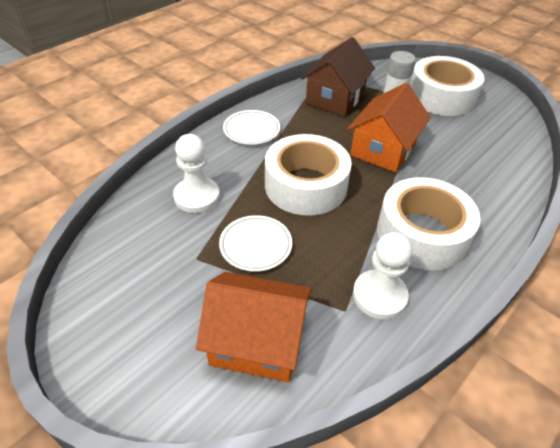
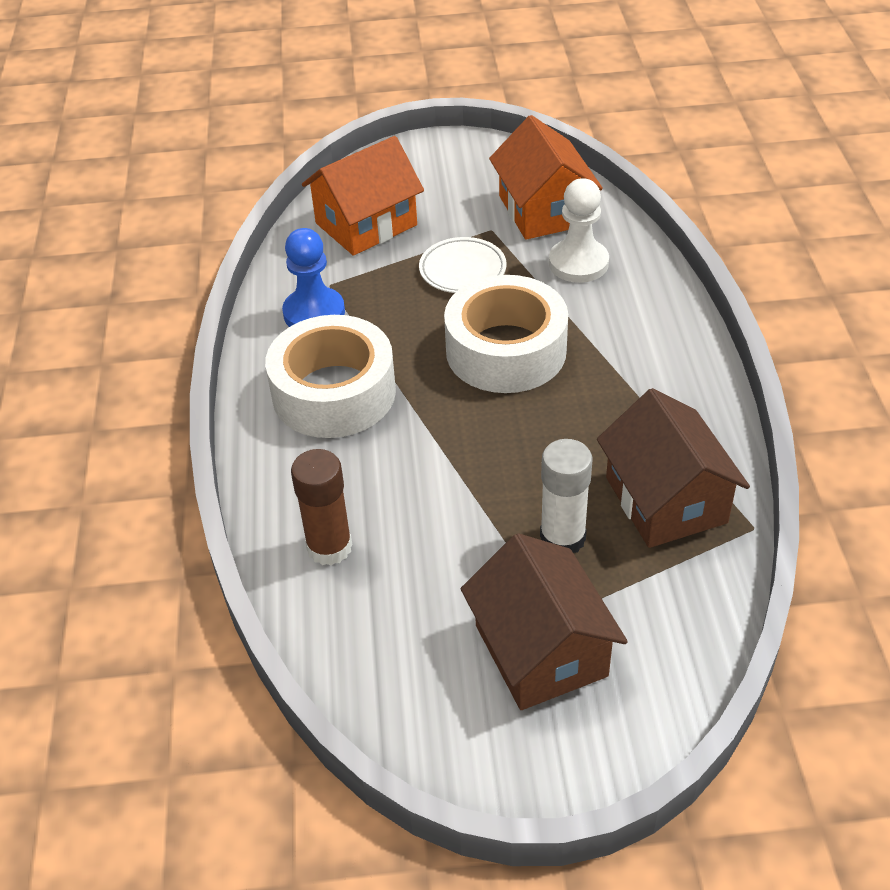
camera: 135 degrees right, 0 degrees up
(251, 130) = (664, 362): white plate -> none
(379, 296) = (314, 313): white pawn -> blue pawn
(383, 149) = (493, 465): orange house -> orange house (544, 210)
(441, 96) = (540, 650): white tape -> brown house
(494, 171) = (329, 547): none -> brown glue stick

